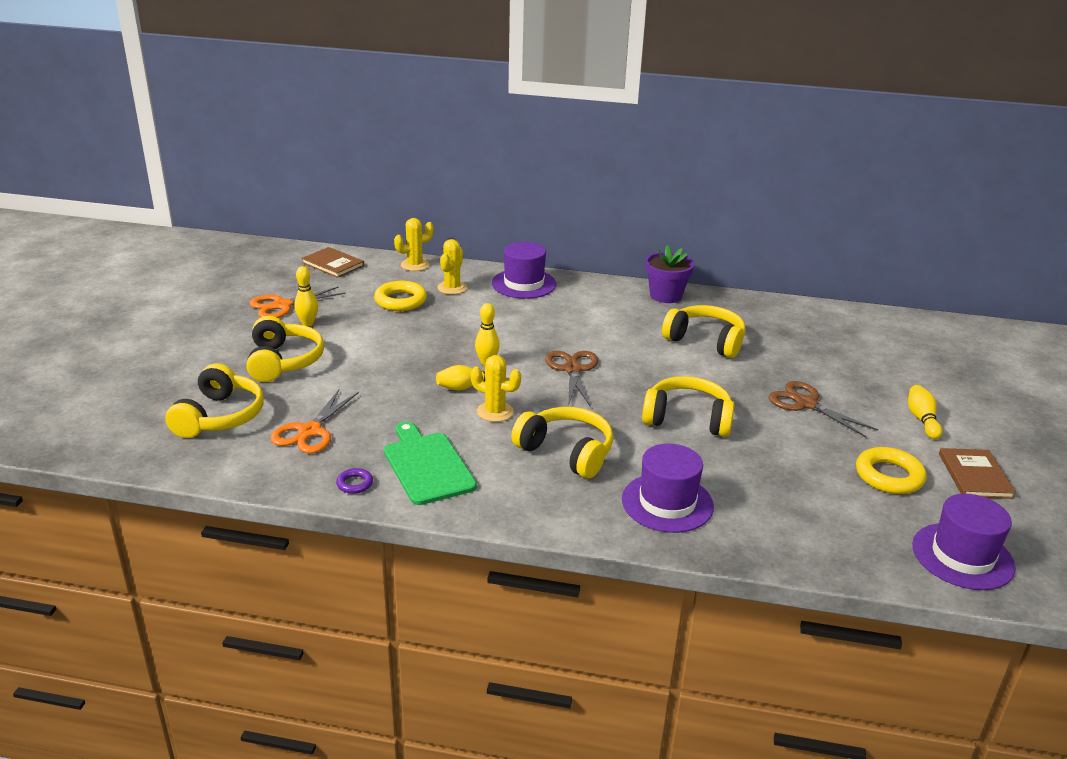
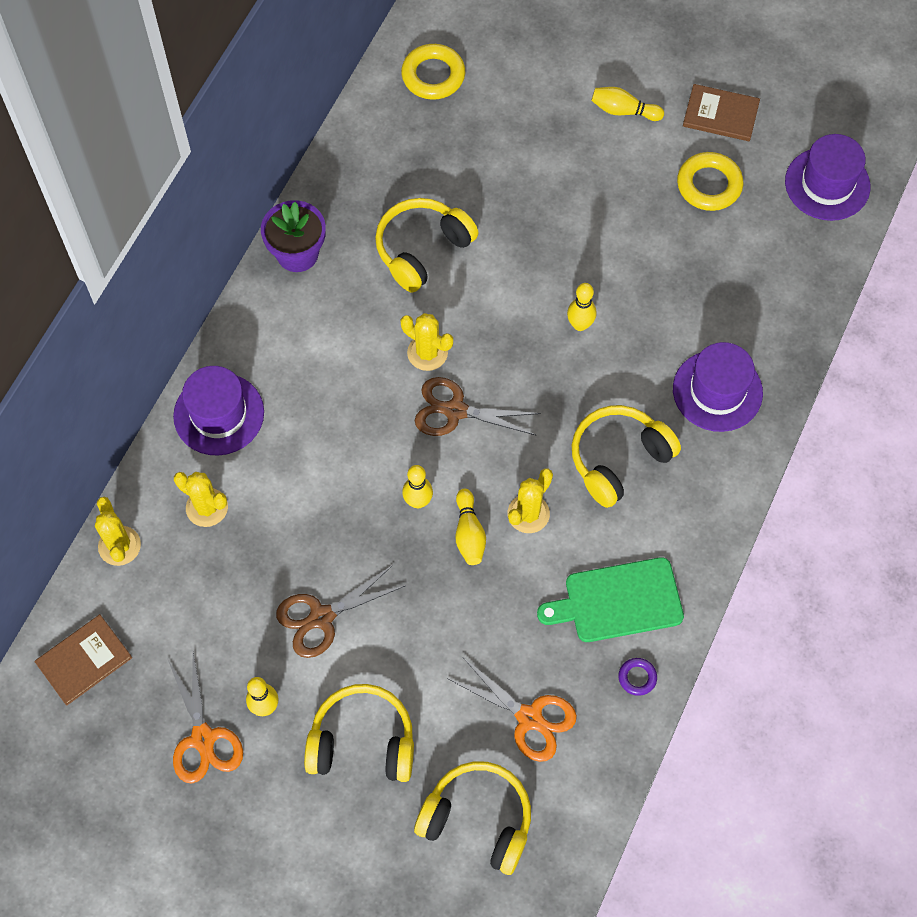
camera: 75 degrees left, 35 degrees up
(400, 301) = (228, 580): yellow ring -> yellow ring (433, 75)
(616, 352) = (427, 353): none -> yellow cactus
(687, 419) = (580, 324): yellow headphones -> yellow bowling pin
(806, 404) = (575, 202): brown scissors -> brown scissors (322, 617)

